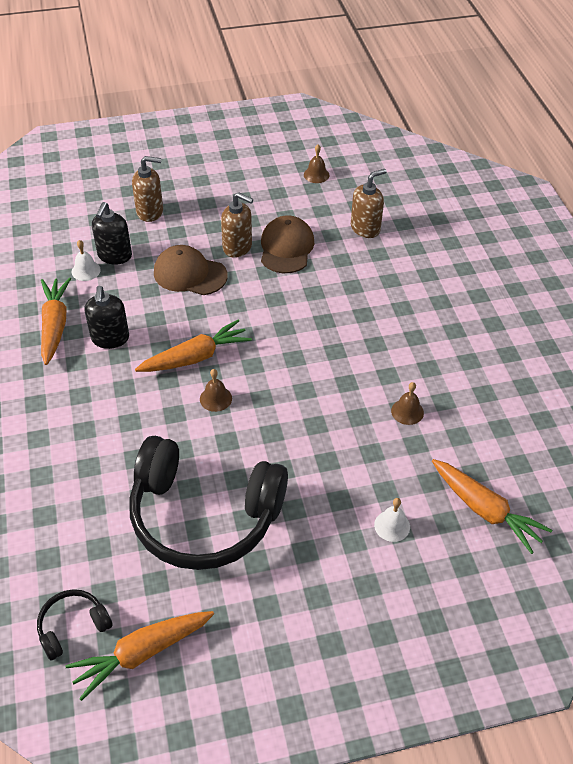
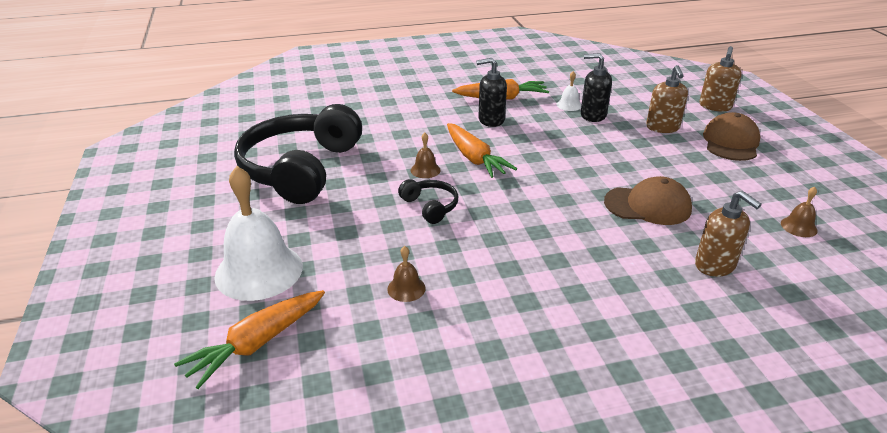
camera: 90 degrees right, 15 degrees down
(73, 626) = (225, 125): black headphones -> black headphones (430, 206)
(141, 654) = (192, 150): orange carrot -> none
(190, 274) = (583, 151): brown cap -> brown cap (731, 142)
(237, 247) = (634, 175): brown soap dispenser -> brown soap dispenser (715, 106)
(392, 525) = (259, 271): white bell -> white bell, size x2.33

